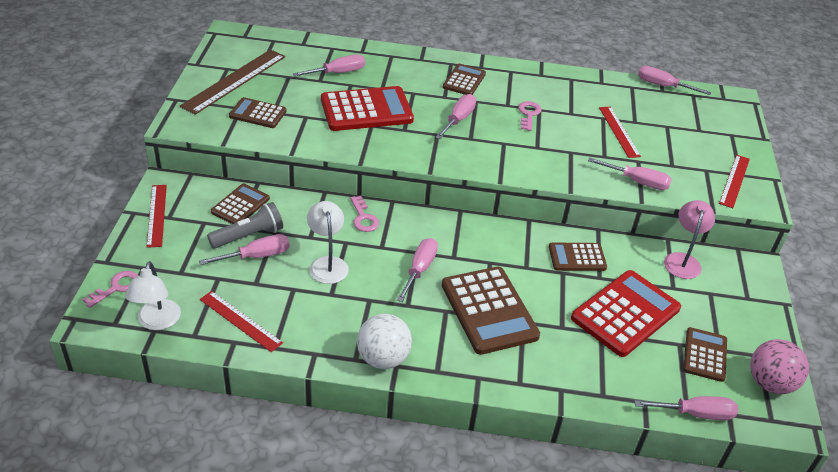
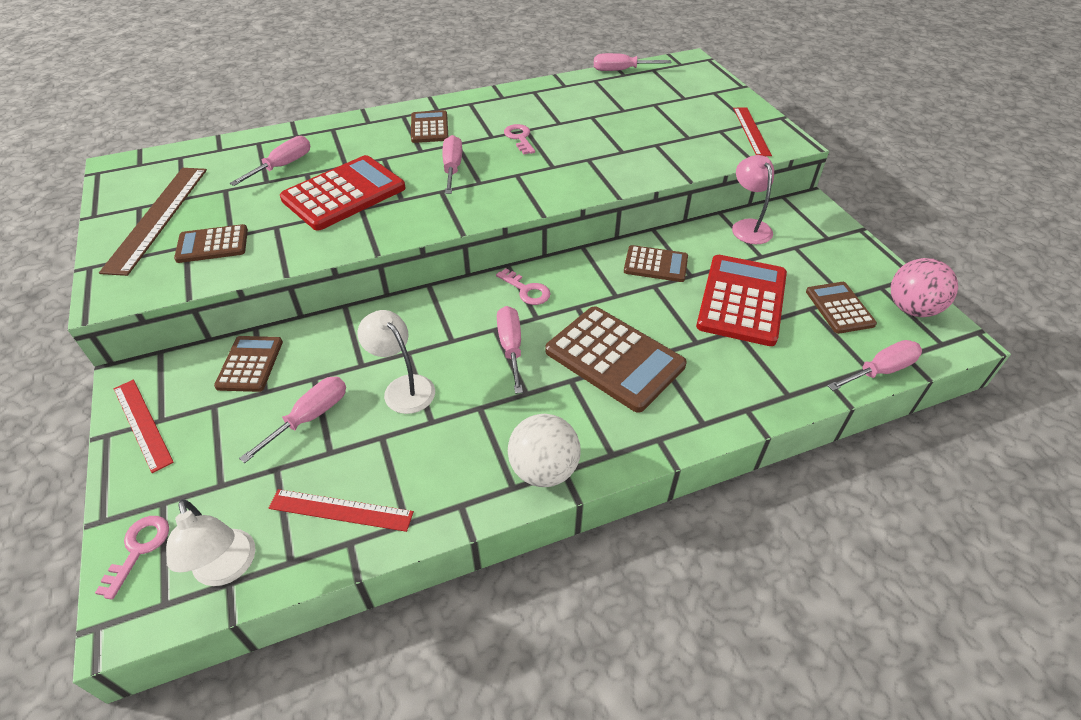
camera: 25 degrees left, 5 degrees up
(249, 236) = (284, 397): grey flashlight -> none
(363, 218) = (409, 316): pink key -> pink key (527, 290)
(577, 257) = (655, 264): brown calculator -> brown calculator turned 135 degrees counterclockwise
(619, 131) = (617, 124): red ruler -> none
(637, 182) = (671, 164): pink screwdriver -> none

